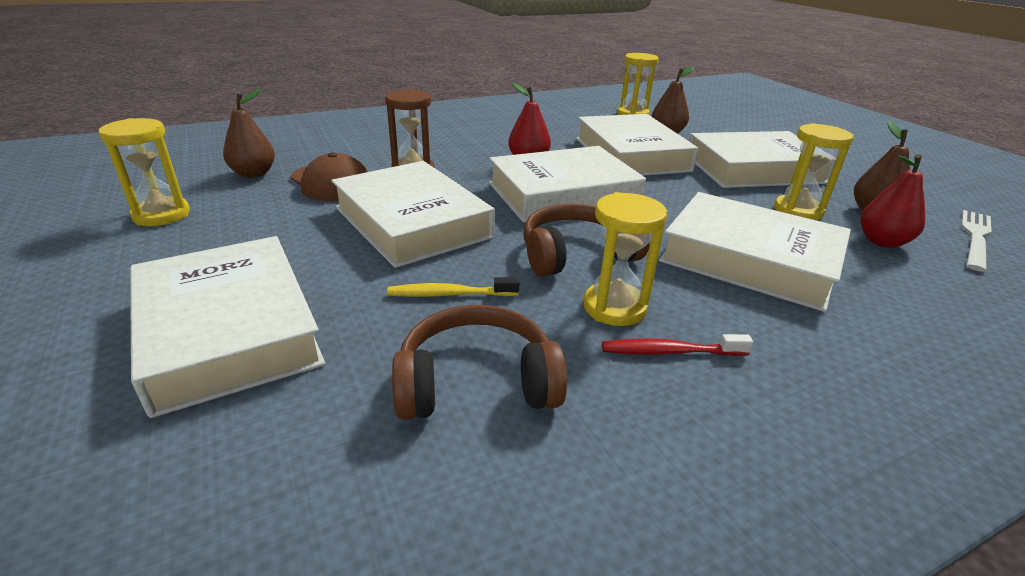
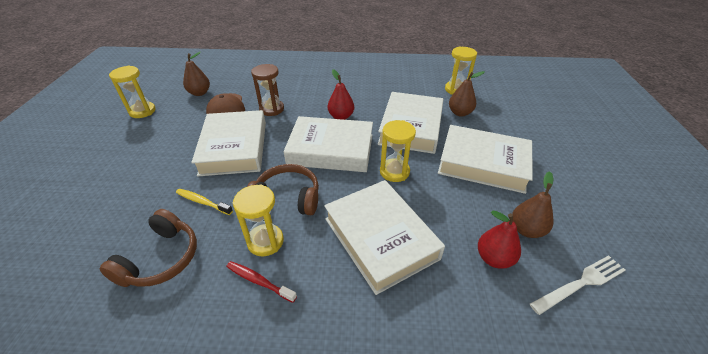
camera: 30 degrees right, 10 degrees up
(228, 330) = (106, 189): white book -> none
(477, 383) = (161, 259): brown headphones -> brown headphones turned 90 degrees clockwise
(798, 211) = (466, 211): yellow hourglass -> yellow hourglass (394, 172)

